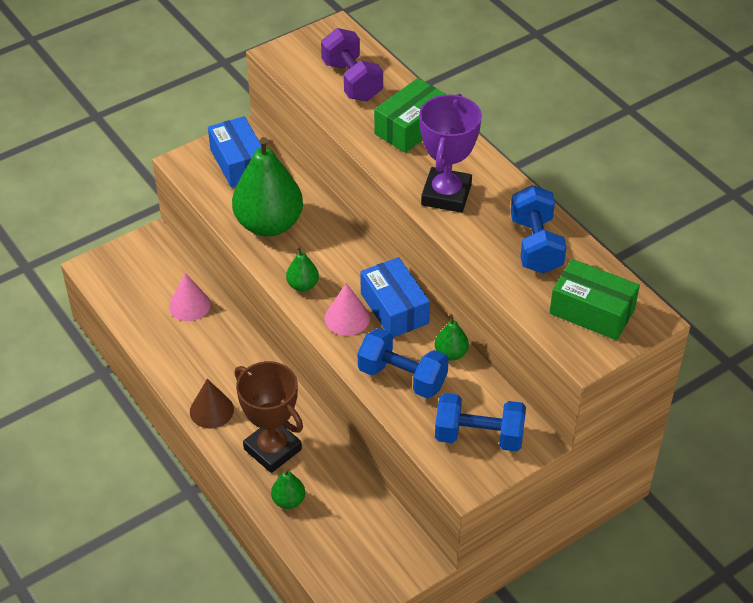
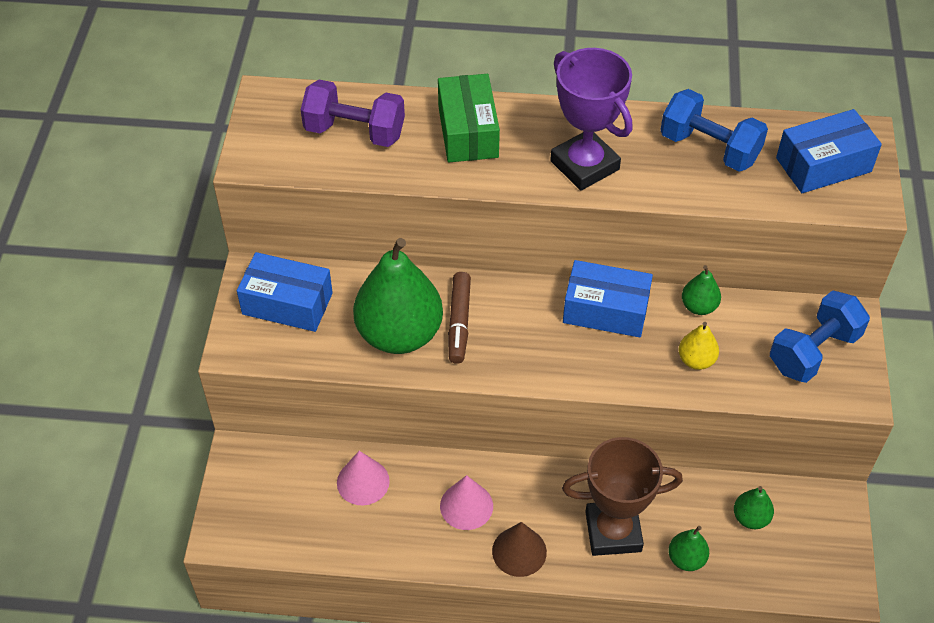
camera: 50 degrees left, 5 degrees up
(302, 285) = (508, 360): green pear -> green pear (750, 518)
(307, 245) = (459, 322): none -> brown marker
(347, 318) = (584, 353): pink cone -> pink cone (466, 506)
(402, 377) = (696, 360): blue dumbbell -> yellow pear
(592, 311) = (823, 165): green box -> blue box

